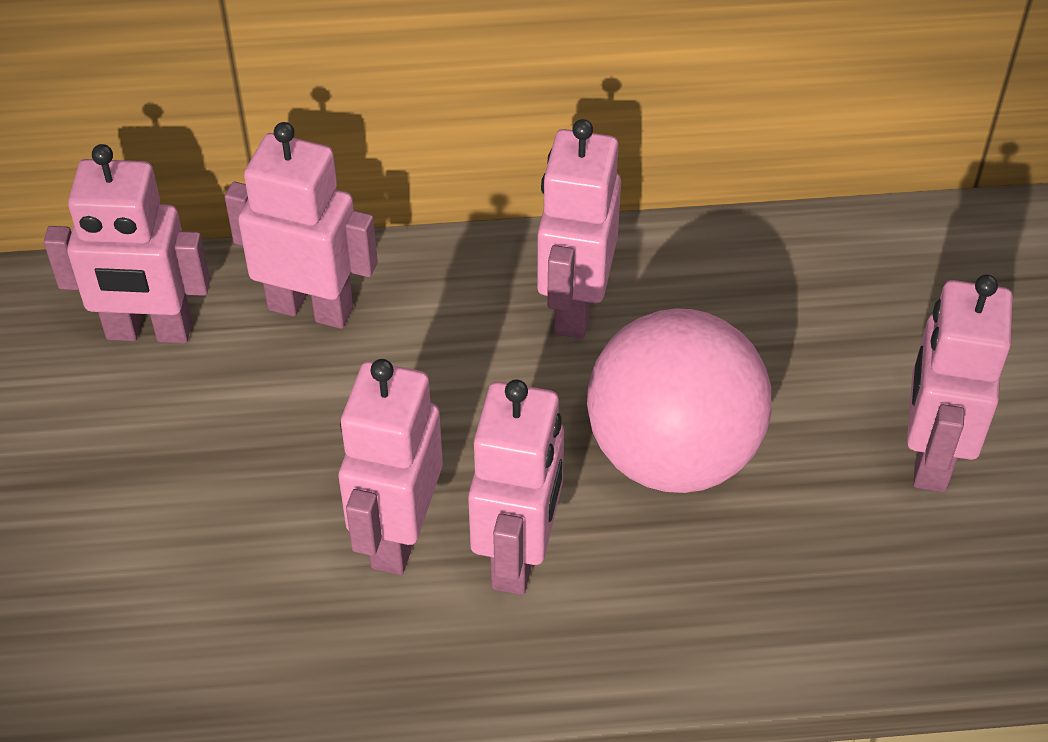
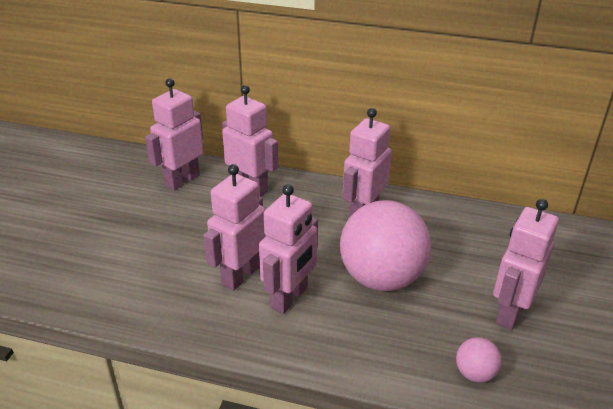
camera: 20 degrees right, 15 degrees down
(149, 331) = (182, 180): pink robot -> pink robot turned 105 degrees clockwise
(912, 604) = (474, 373): none -> pink ball

